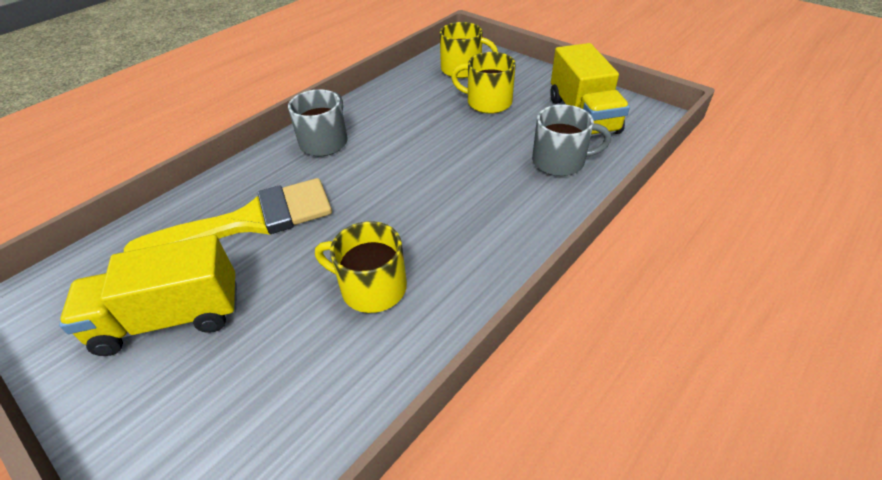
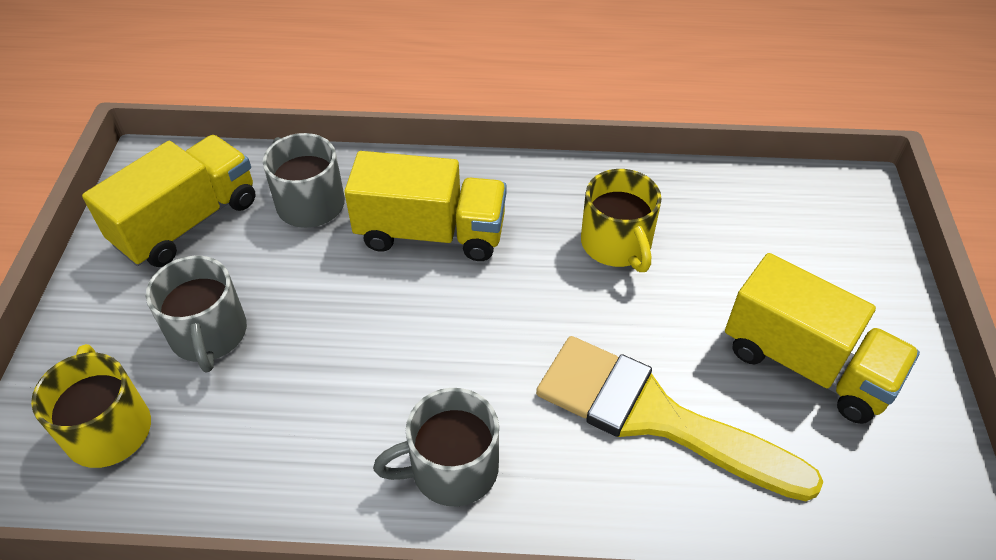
camera: 130 degrees left, 5 degrees up
(481, 200) = (431, 233): none -> yellow truck
(487, 102) = (209, 335): yellow mug -> grey mug

